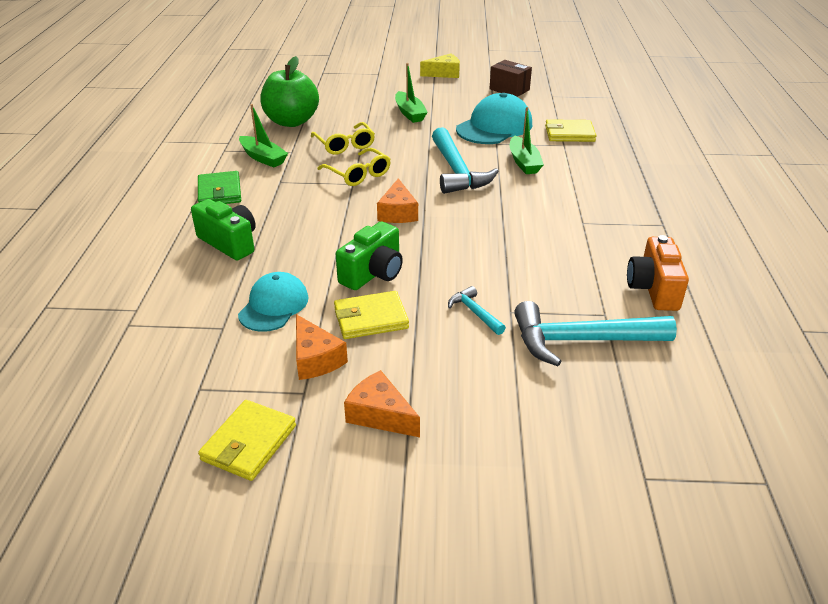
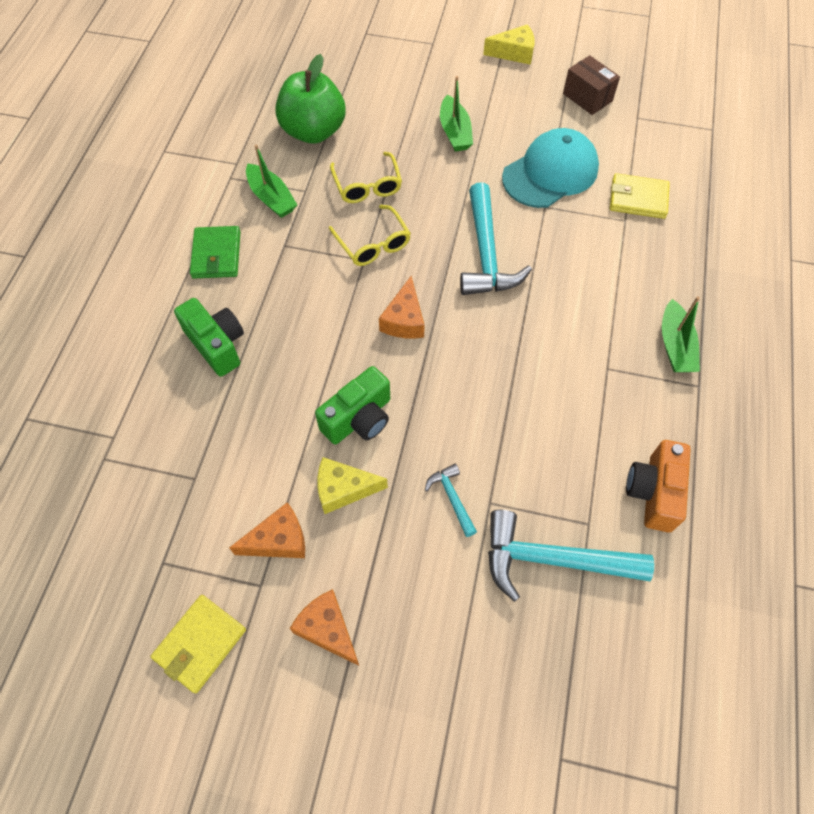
camera: 10 degrees right, 25 degrees up
(274, 306) = (249, 453): turquoise cap -> none
(315, 359) = (278, 540): orange cheese -> orange cheese turned 90 degrees counterclockwise
(371, 318) = (343, 489): yellow wallet -> yellow cheese
(524, 162) = (568, 248): green boat -> green boat (675, 346)

